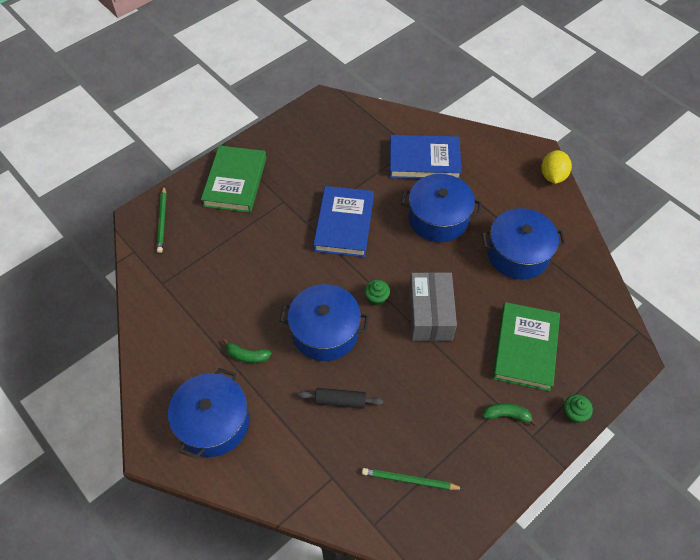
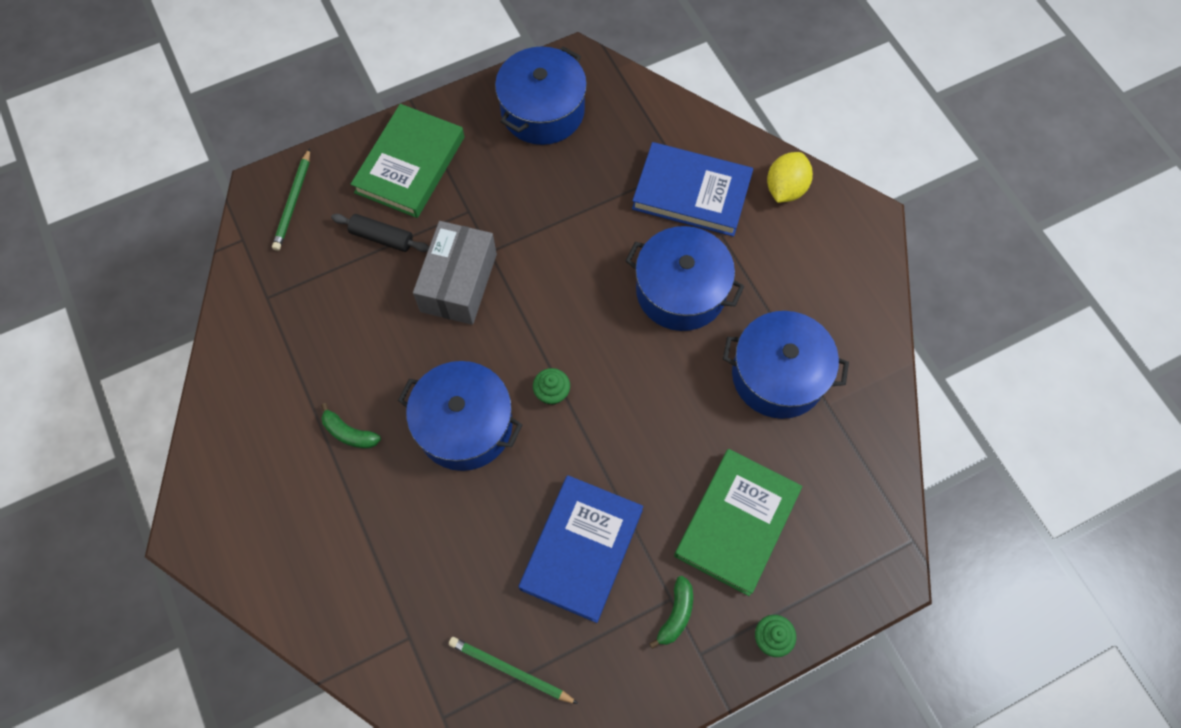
camera: 15 degrees right, 10 degrees up
(213, 422) = (277, 517): blue pot -> blue pot (542, 111)
(340, 401) = (453, 532): black rolling pin -> black rolling pin (382, 238)
(344, 224) = (542, 267): blue book -> blue book (581, 549)
(430, 314) = (619, 436): grey box -> grey box (458, 282)
(507, 415) = (676, 614): green banana -> green banana turned 90 degrees clockwise
(552, 176) = (875, 263): yellow lemon -> yellow lemon (785, 189)

